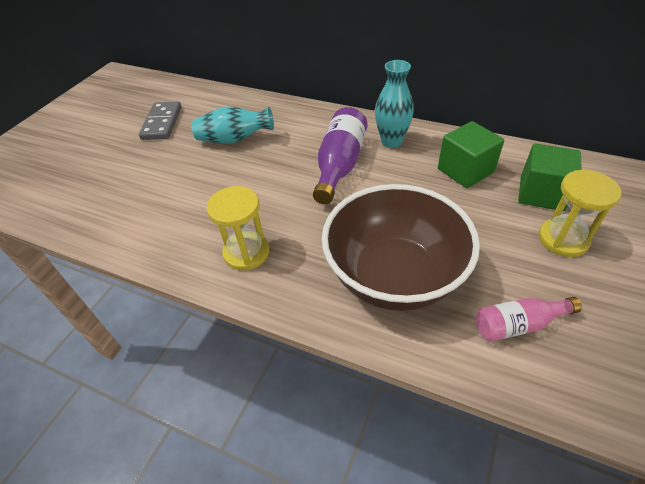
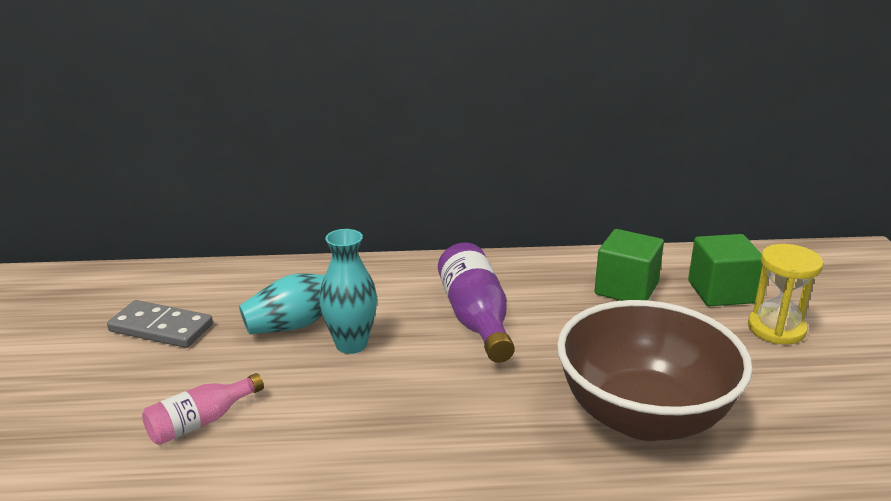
camera: 30 degrees left, 20 degrees down
(162, 123) = (161, 328): grey domino -> grey domino turned 45 degrees counterclockwise
(246, 252) = (442, 448): yellow hourglass -> none
(391, 141) = (516, 278): turquoise vase -> turquoise vase (351, 344)
(518, 324) = (802, 419): pink bottle -> pink bottle (201, 422)

